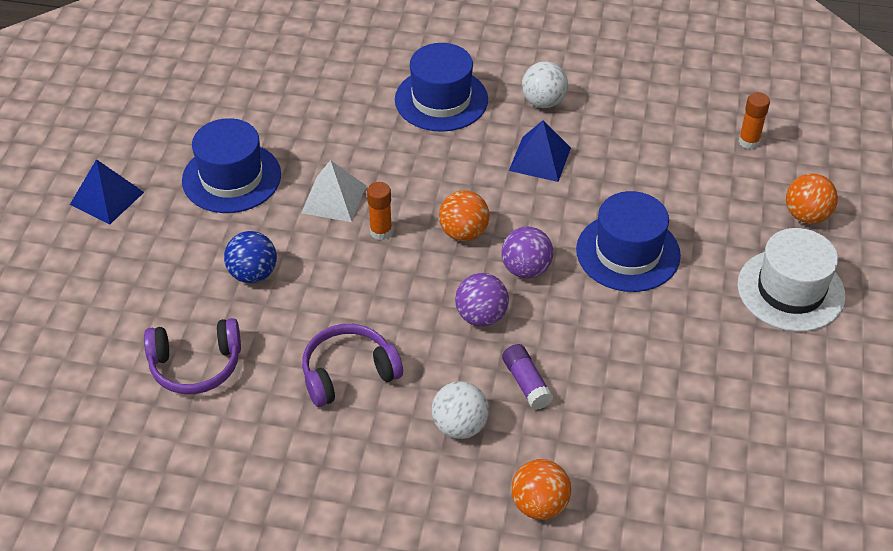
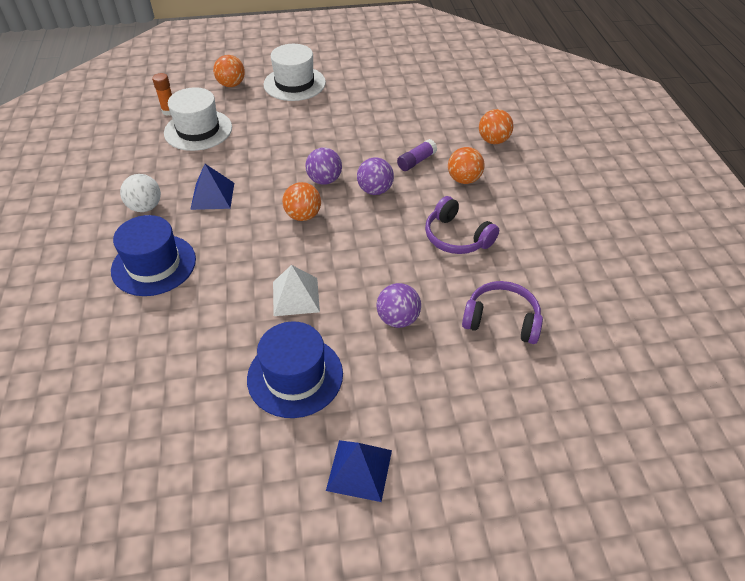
camera: 110 degrees left, 0 degrees up
(196, 365) = (501, 320): purple headphones -> purple headphones turned 45 degrees counterclockwise
(253, 274) = (398, 319): blue ball -> purple ball
(381, 232) = (320, 258): orange glue stick -> none
(460, 426) = (464, 179): white ball -> orange ball
(628, 252) = (290, 142): blue hat -> none
(691, 164) = (198, 130): none -> white hat

